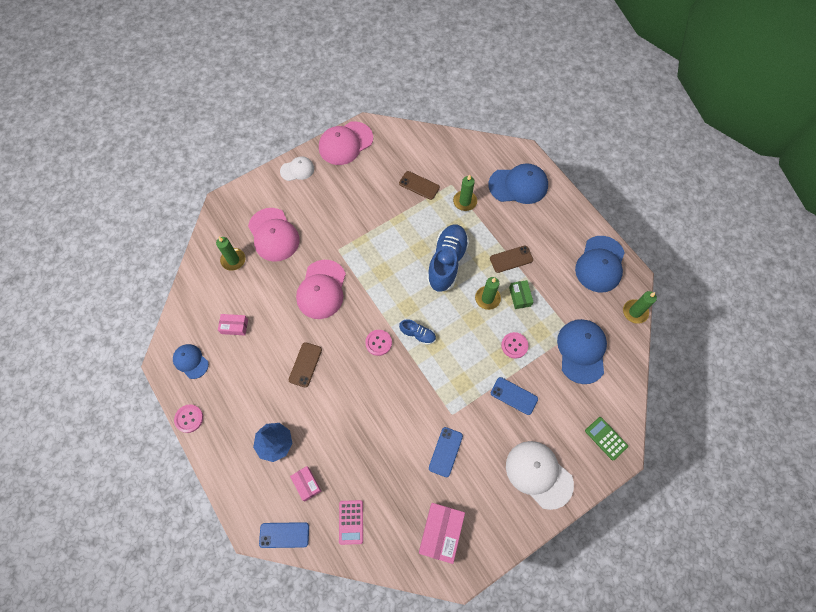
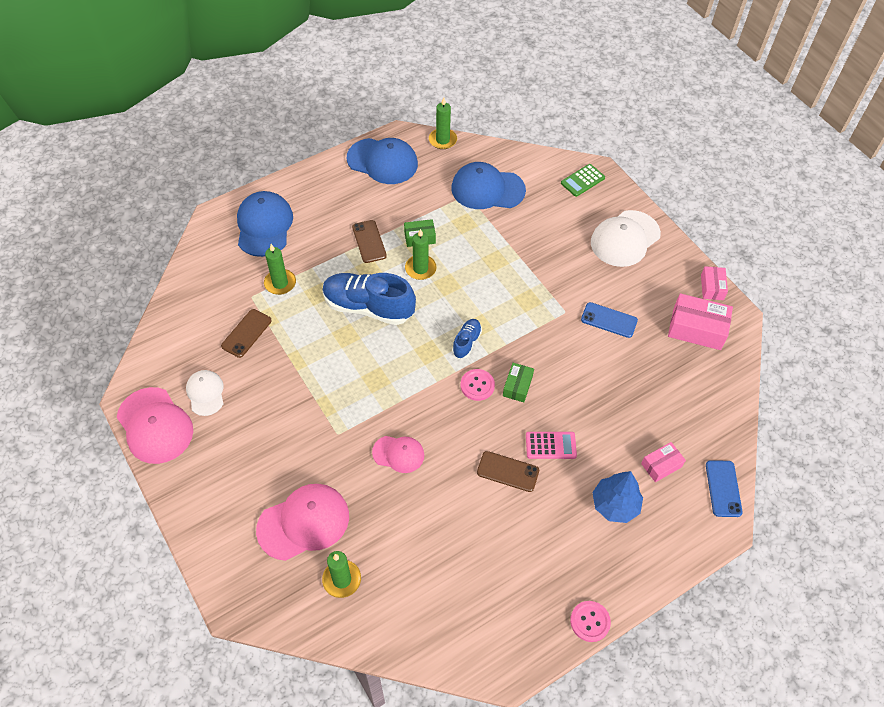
camera: 90 degrees left, 10 degrees down
(190, 361) = (505, 628): blue cap -> none
(234, 326) = (451, 569): pink box -> pink box (712, 287)
(297, 170) = (191, 493): white cap -> white cap (205, 393)
(321, 289) = (398, 454): pink cap -> pink cap, size x0.58
(351, 522) = (698, 416): pink calculator -> pink calculator (550, 445)
(378, 373) = (517, 386): none -> green box
(514, 345) = (481, 247): pink button -> none
(514, 396) = (541, 253): blue phone -> none

